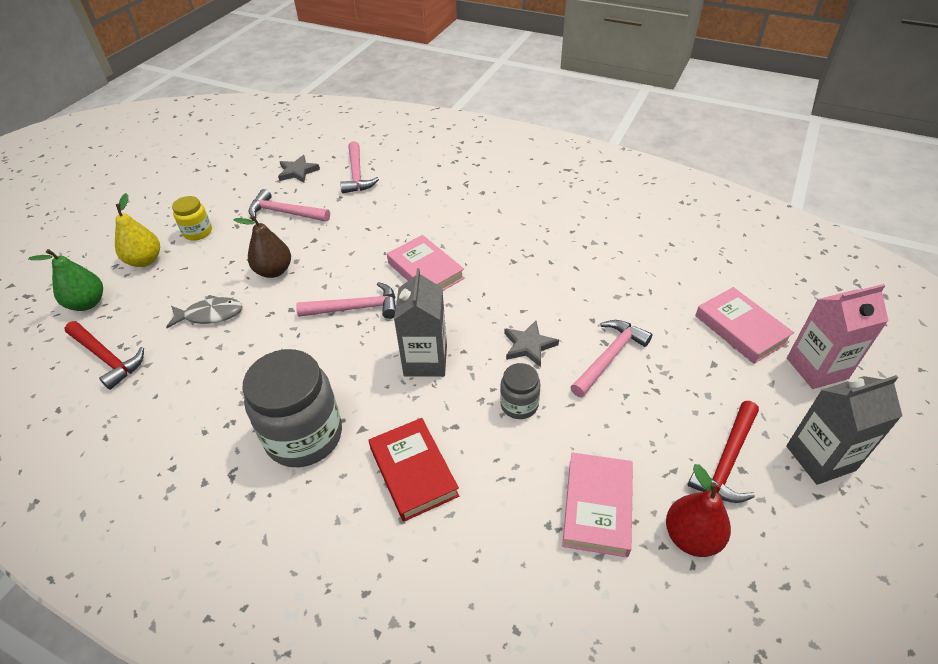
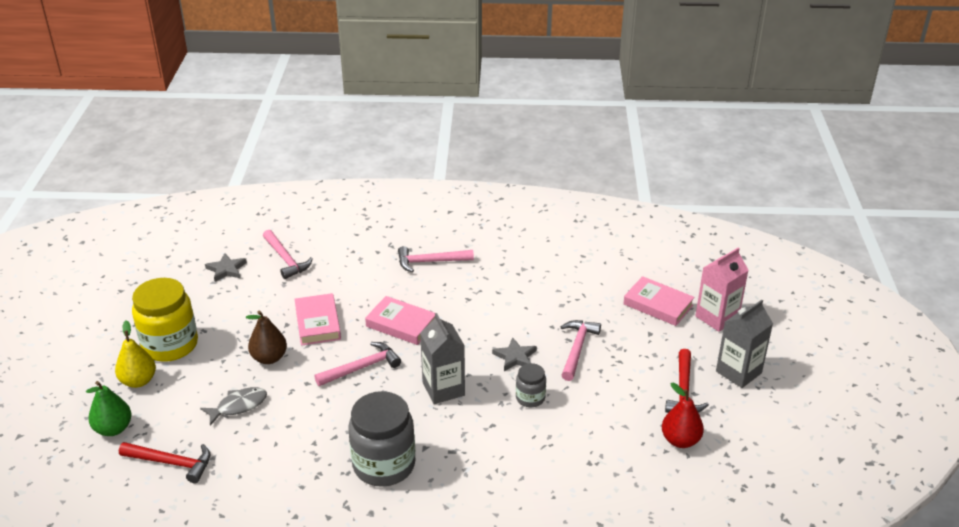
camera: 25 degrees left, 10 degrees down
(198, 232) = (170, 345): yellow jar -> yellow jar, size x1.99
(285, 213) = (242, 308): pink hammer -> pink hammer (430, 262)
(413, 471) = (480, 461): red book -> none
(597, 507) = (615, 442): pink book -> pink book (317, 323)

